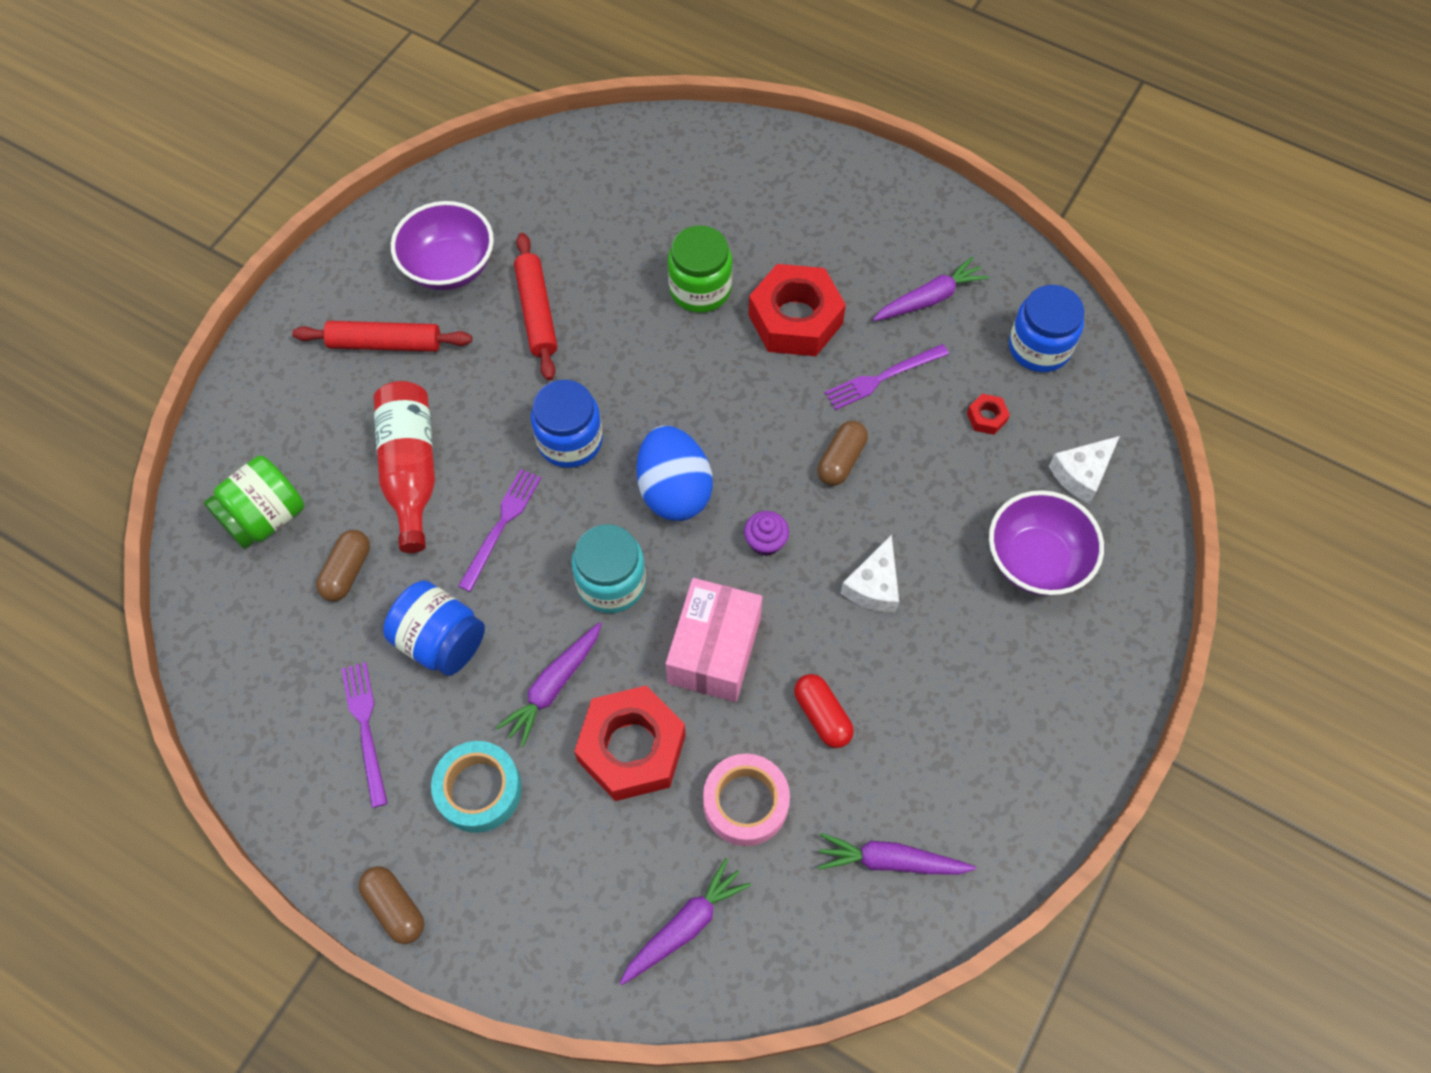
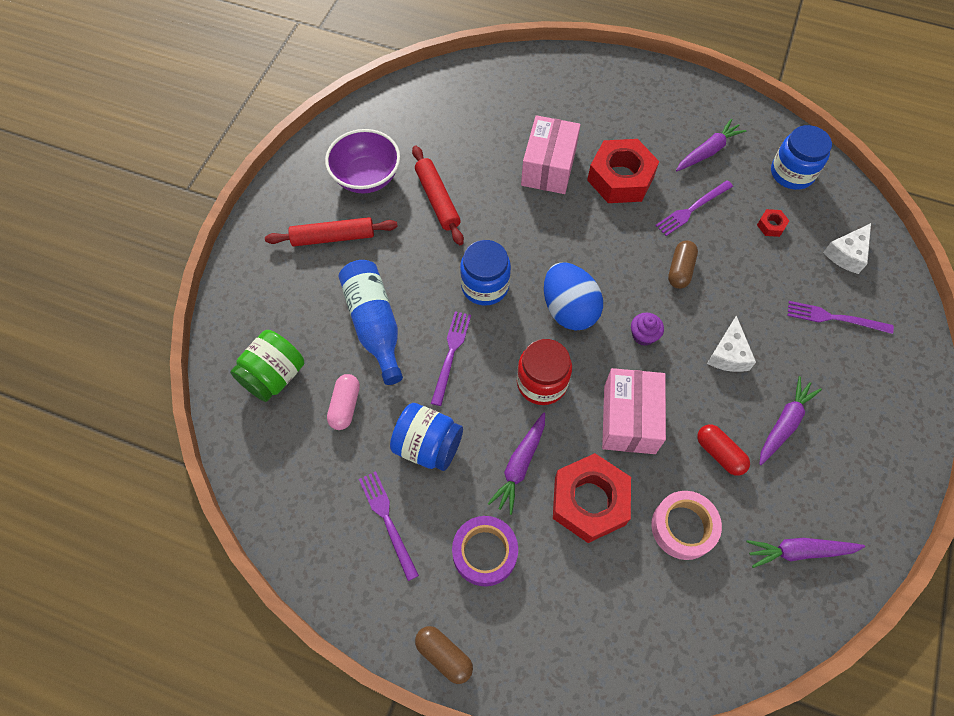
camera: 10 degrees left, 0 degrees up
(347, 571) = (345, 406): brown capsule -> pink capsule
(411, 470) = (374, 324): red bottle -> blue bottle
(479, 790) = (485, 553): turquoise tape -> purple tape
(611, 583) = (542, 382): turquoise jar -> red jar
(685, 925) = (665, 628): purple carrot -> purple carrot (784, 423)
(700, 289) = (548, 167): green jar -> pink box
(1036, 560) = (834, 318): purple bowl -> purple fork

